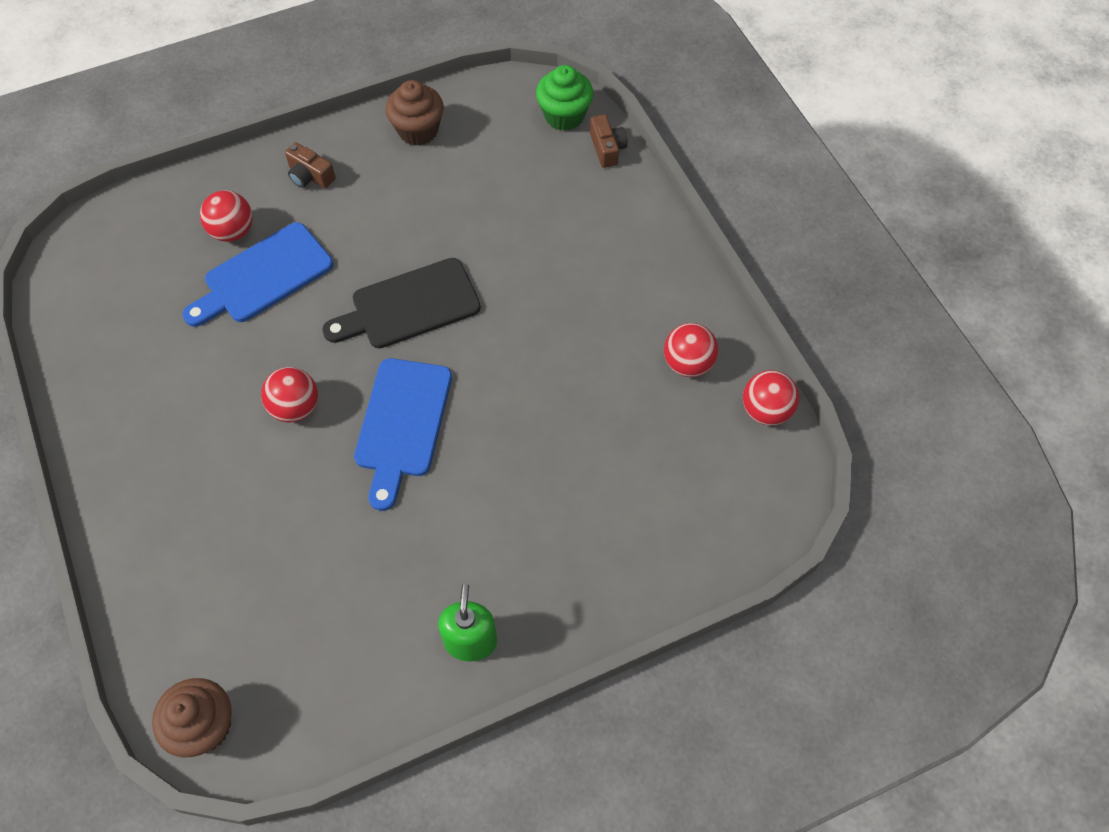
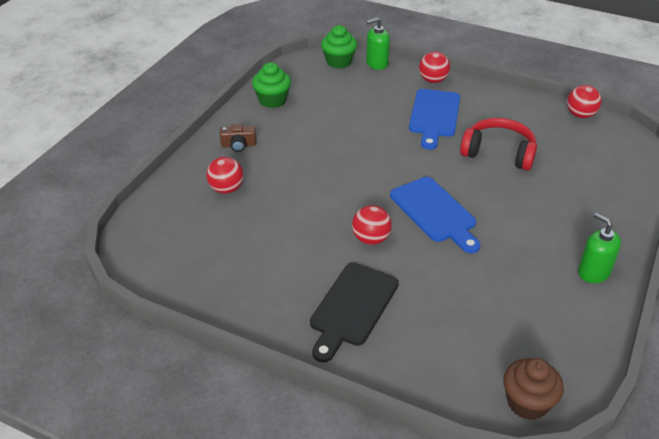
camera: 40 degrees left, 20 degrees down
(263, 276) = (272, 197): blue cutting board -> blue cutting board (434, 116)
(409, 306) = (369, 166): black cutting board -> black cutting board (352, 308)
(418, 130) = (272, 100): brown cupcake -> green cupcake
(581, 394) = (498, 153): none -> red headphones
(607, 148) = (377, 64): brown camera -> green soap dispenser
(688, 363) = (526, 117): red ball -> red ball (433, 80)

